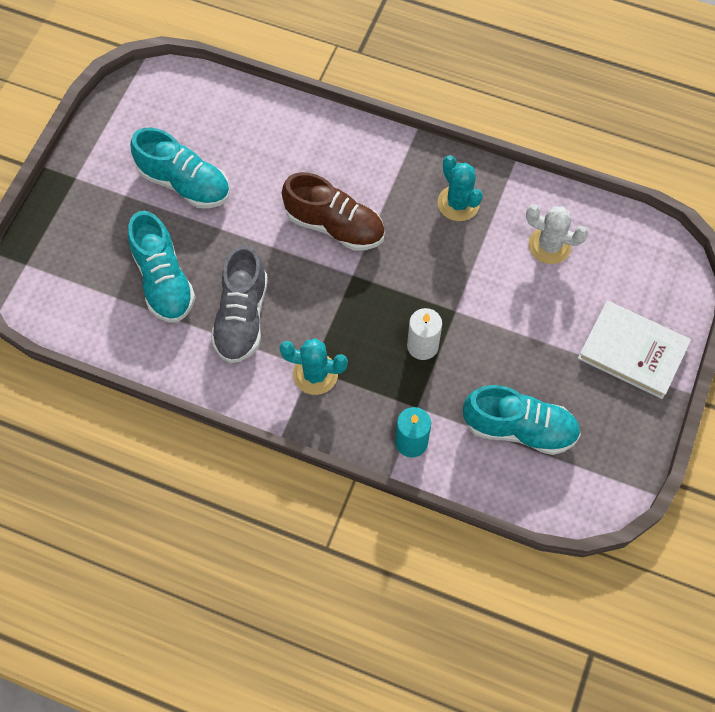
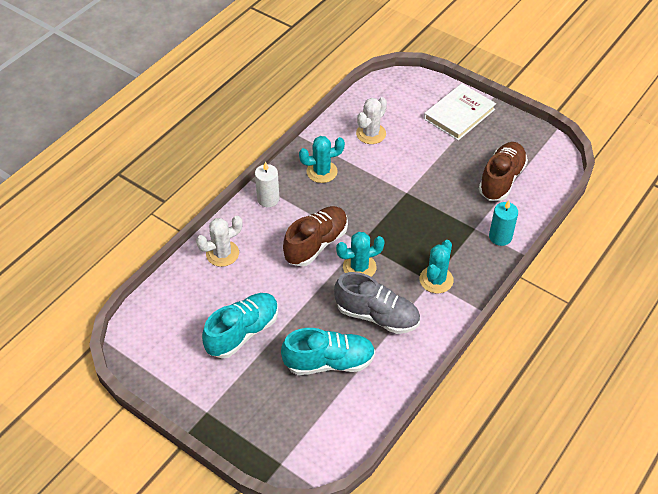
camera: 75 degrees left, 15 degrees down
(292, 132) = (222, 253): none -> white cactus
(311, 282) = (359, 267): none -> turquoise cactus
(422, 346) = (429, 215): white candle -> white candle (268, 199)
(519, 428) = (501, 180): turquoise shoe -> brown shoe

